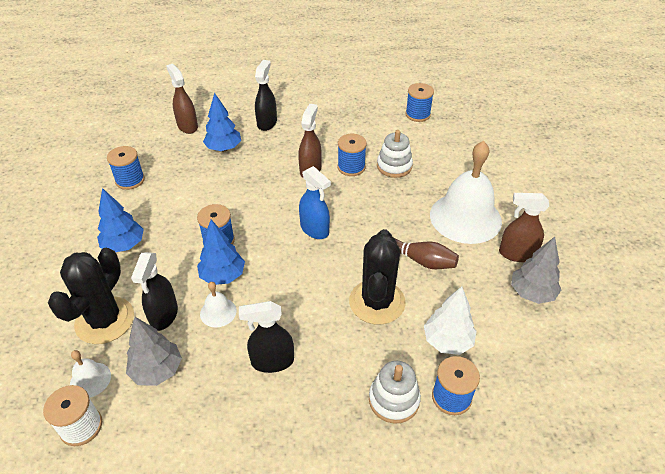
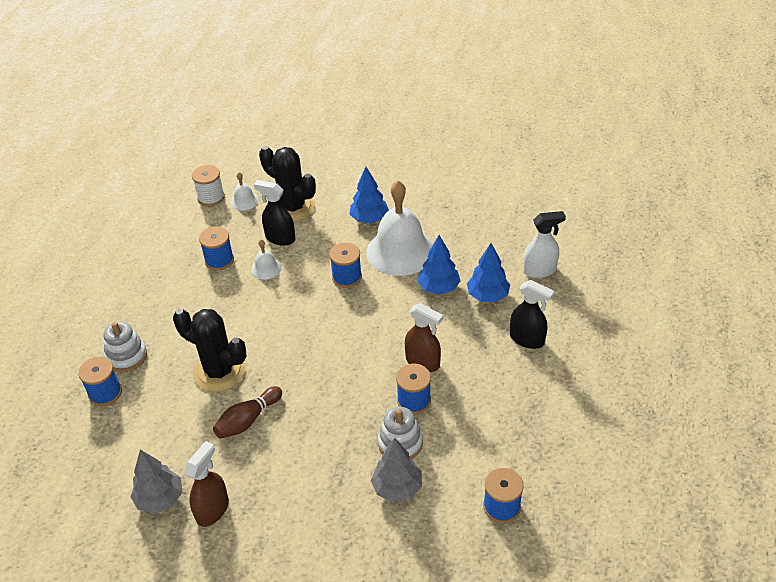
camera: 110 degrees right, 0 degrees up
(130, 180) = (458, 224): blue spool -> blue spool (219, 260)
(157, 370) = (232, 232): grey tree -> grey tree (397, 488)
(187, 126) = (540, 270): brown spray bottle -> white spray bottle
(223, 276) = (303, 275): blue tree -> blue tree (438, 287)
(272, 361) = (202, 293): black spray bottle -> none
(314, 229) = (329, 347): blue spray bottle -> none
(447, 341) = (152, 408): white tree -> none
(465, 217) = (286, 483): white bell -> white bell (400, 251)

